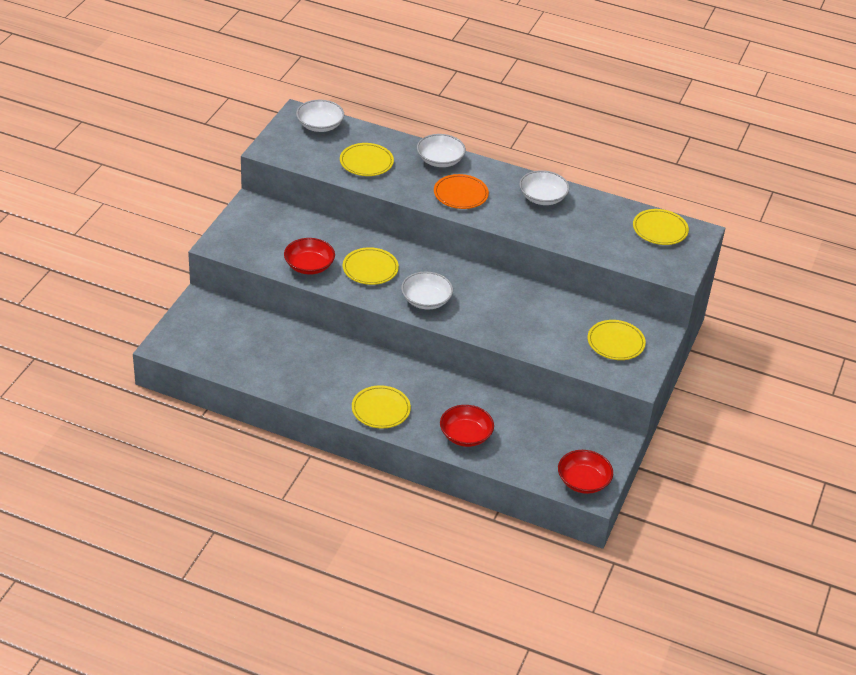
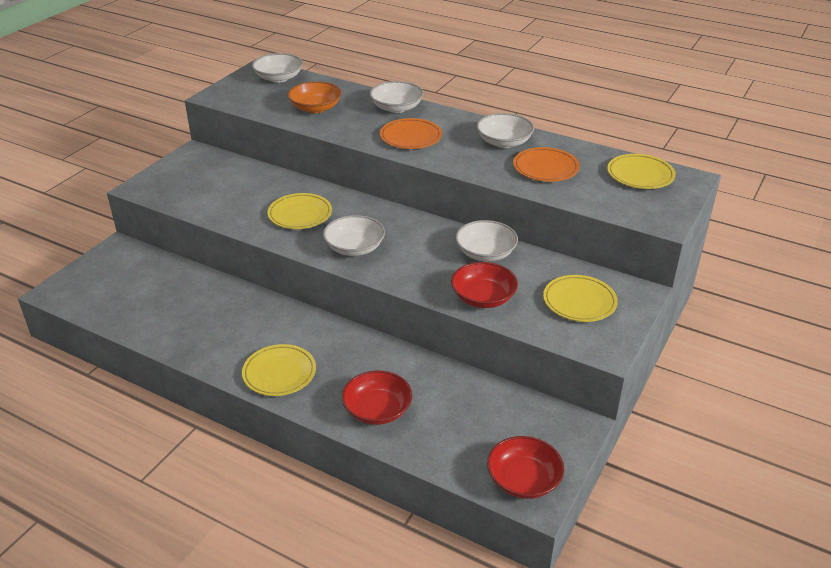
camera: 10 degrees right, 5 degrees down
(309, 266) = (232, 209): red bowl -> red bowl (483, 297)
(366, 162) = (315, 108): yellow plate -> orange bowl
(535, 301) = (485, 253): none -> white bowl
(581, 225) = (545, 168): none -> orange plate

